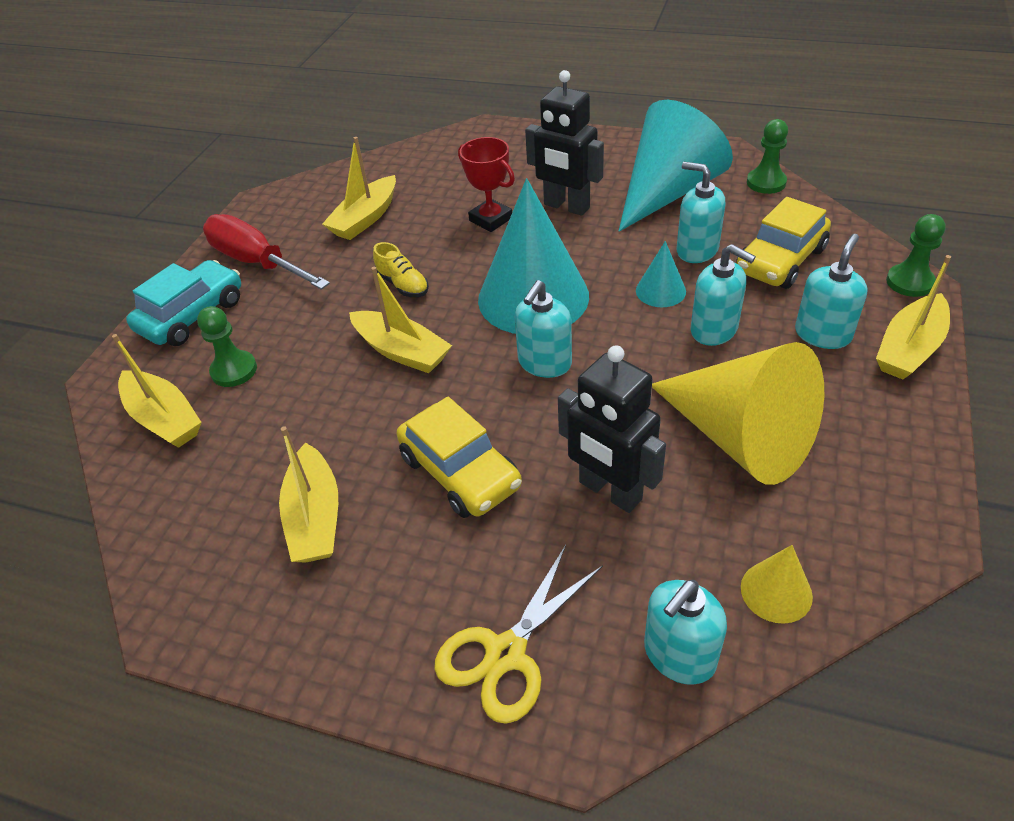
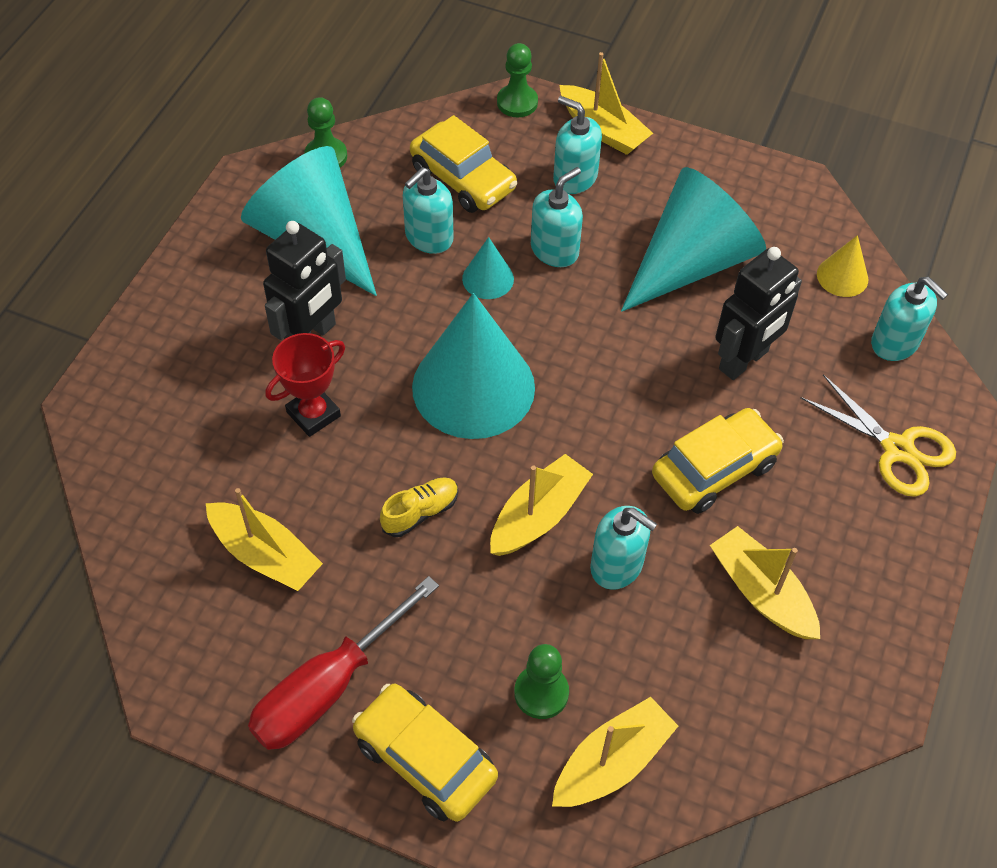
camera: 90 degrees left, 10 degrees up
(192, 315) = (425, 759): turquoise car -> yellow car
(315, 517) = (761, 592): yellow boat -> yellow boat turned 120 degrees counterclockwise
(544, 363) = (578, 388): turquoise soap dispenser -> turquoise soap dispenser (617, 565)
(739, 437) = (691, 263): yellow cone -> turquoise cone

